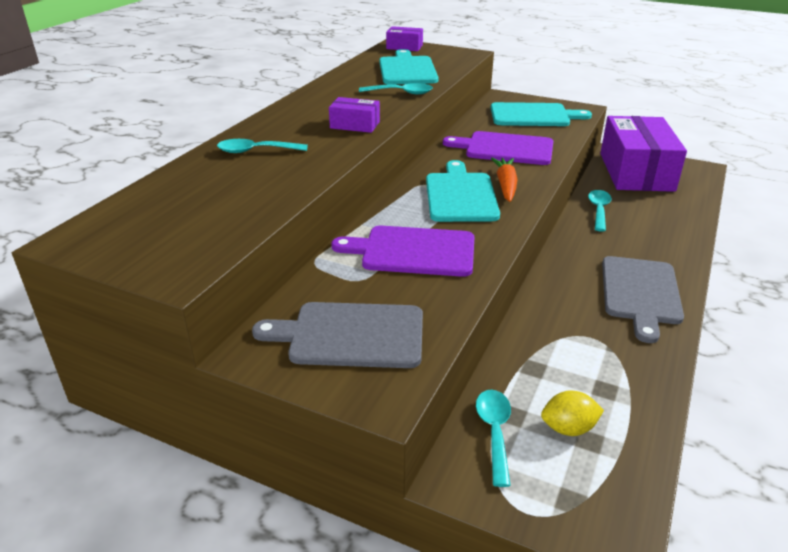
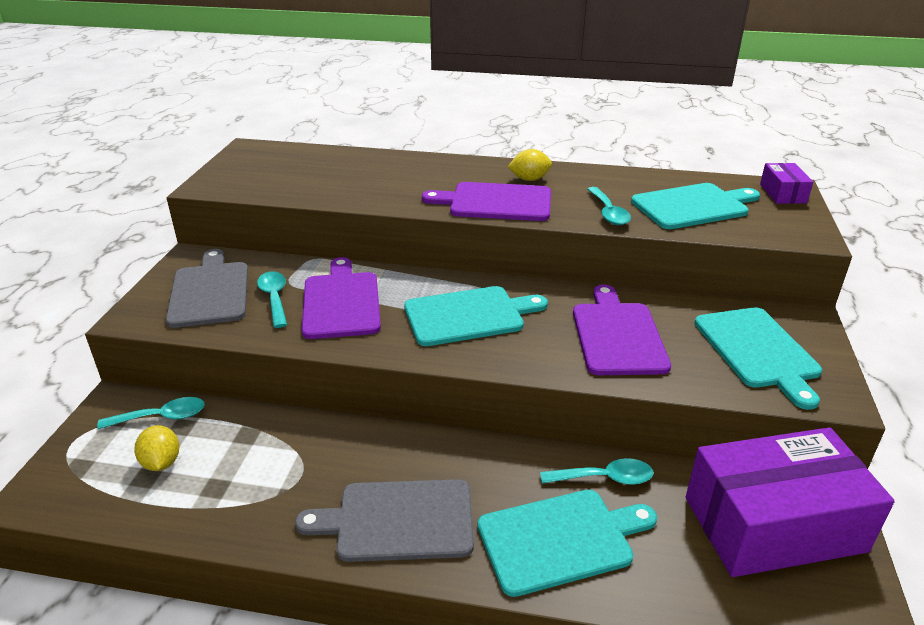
camera: 75 degrees right, 0 degrees up
(256, 151) = (411, 172): turquoise spoon -> turquoise spoon (274, 298)
(319, 108) = (529, 179): none -> yellow lemon
(355, 125) = (496, 202): purple box -> purple cutting board
(505, 185) = (509, 344): orange carrot -> none
(653, 234) = (560, 540): none -> turquoise cutting board

